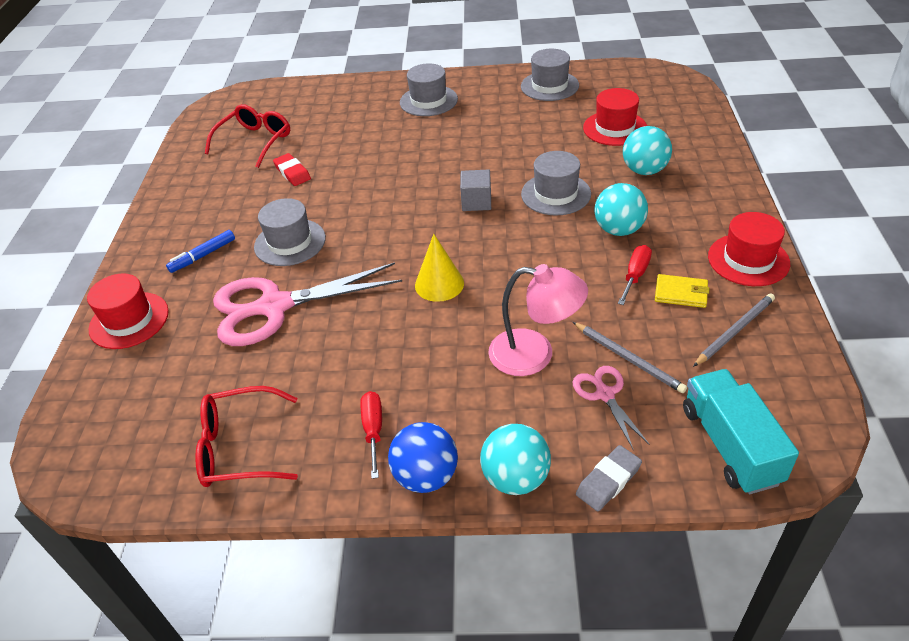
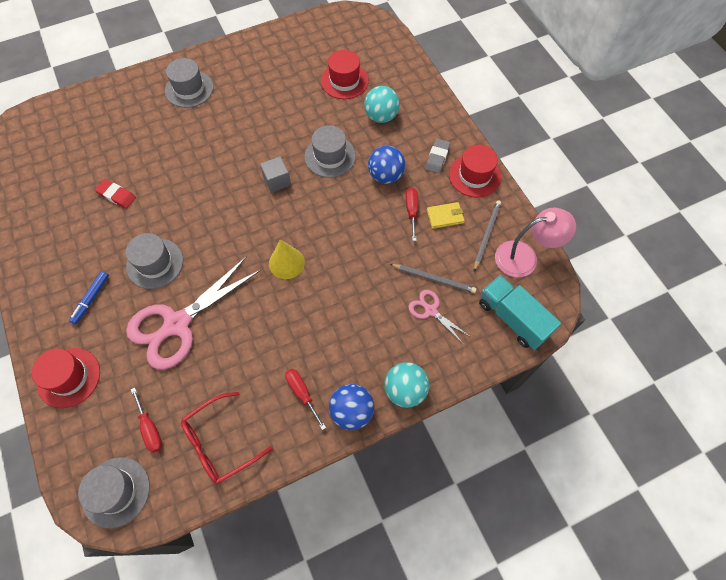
camera: 30 degrees left, 20 degrees up
(173, 401) = (150, 428): none -> red screwdriver
(255, 141) = (64, 172): red glasses -> none
(535, 354) = (376, 297): pink lamp -> pink lamp (524, 257)
(549, 86) = (278, 49): grey hat -> grey hat (116, 492)
(608, 481) = (457, 370): grey eraser -> grey eraser (437, 158)
(619, 230) = (385, 176): turquoise ball -> blue ball

